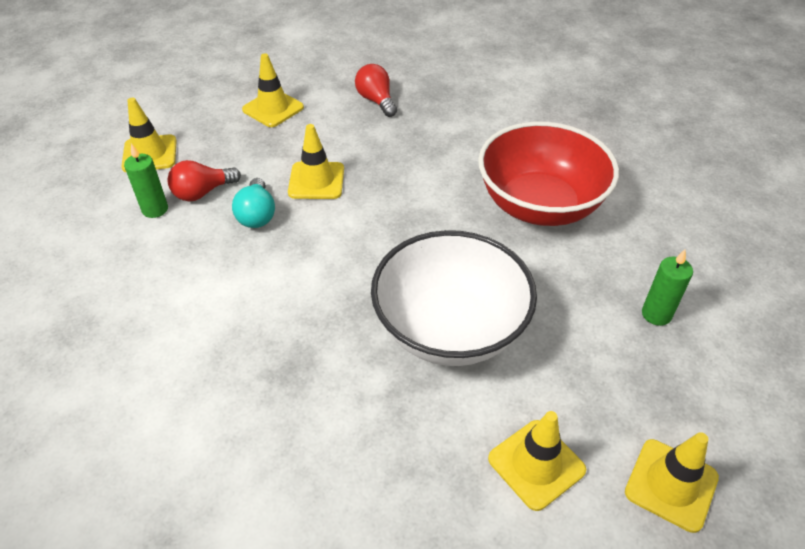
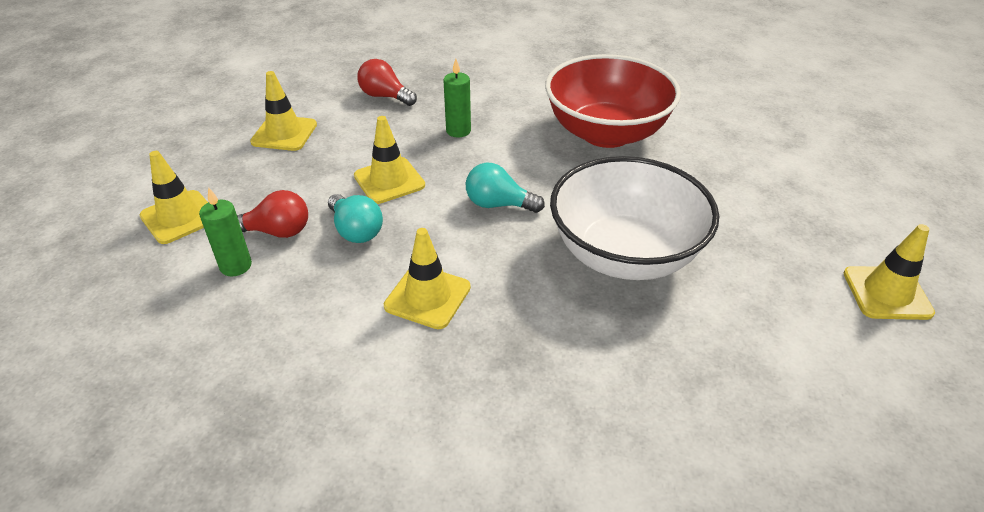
camera: 30 degrees left, 5 degrees down
(202, 192) = (277, 231): red light bulb -> red light bulb turned 120 degrees counterclockwise
(384, 237) = (498, 204): none -> turquoise light bulb
(536, 464) = (786, 325): yellow traffic cone -> yellow traffic cone (427, 297)
(656, 314) = (765, 179): green candle -> green candle (458, 131)

